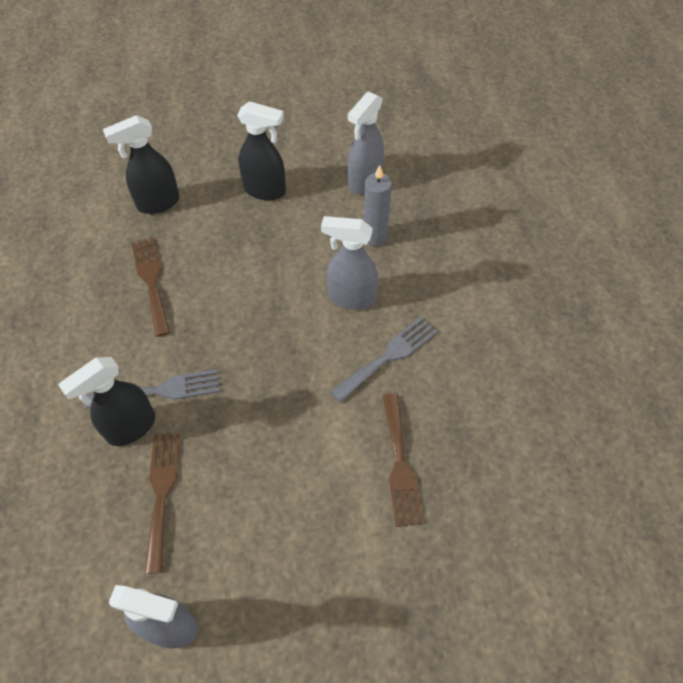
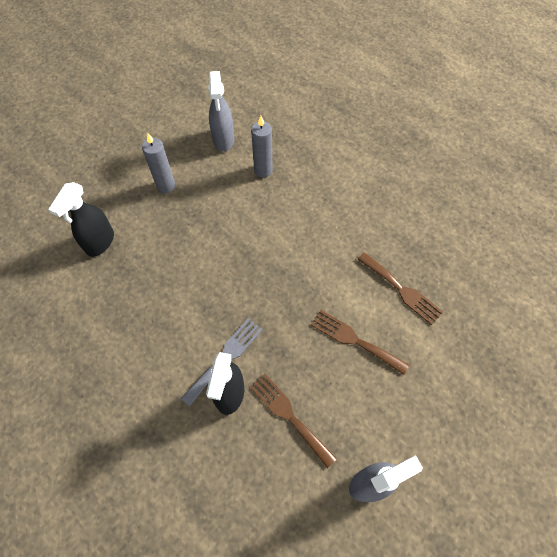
camera: 40 degrees left, 5 degrees up
(151, 281) = (149, 296): brown fork -> brown fork (354, 340)
(265, 190) = (166, 186): black spray bottle -> grey candle
(351, 297) = (284, 216): grey spray bottle -> none
(388, 356) = (338, 235): grey fork -> none

